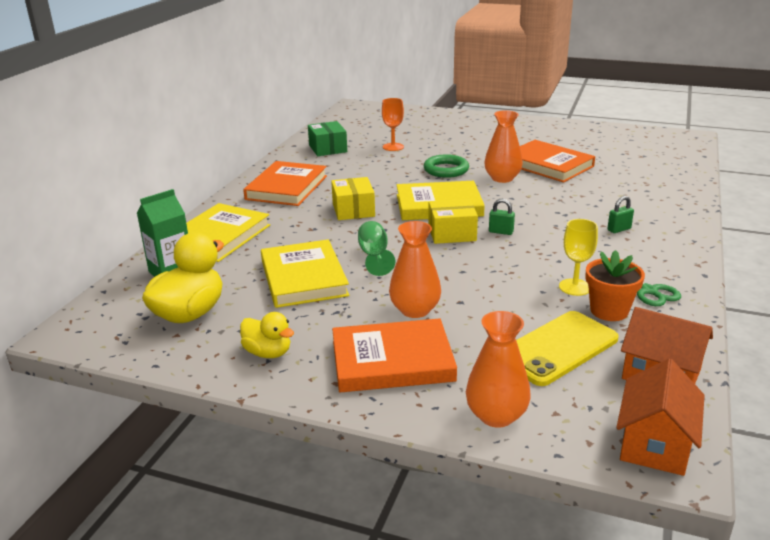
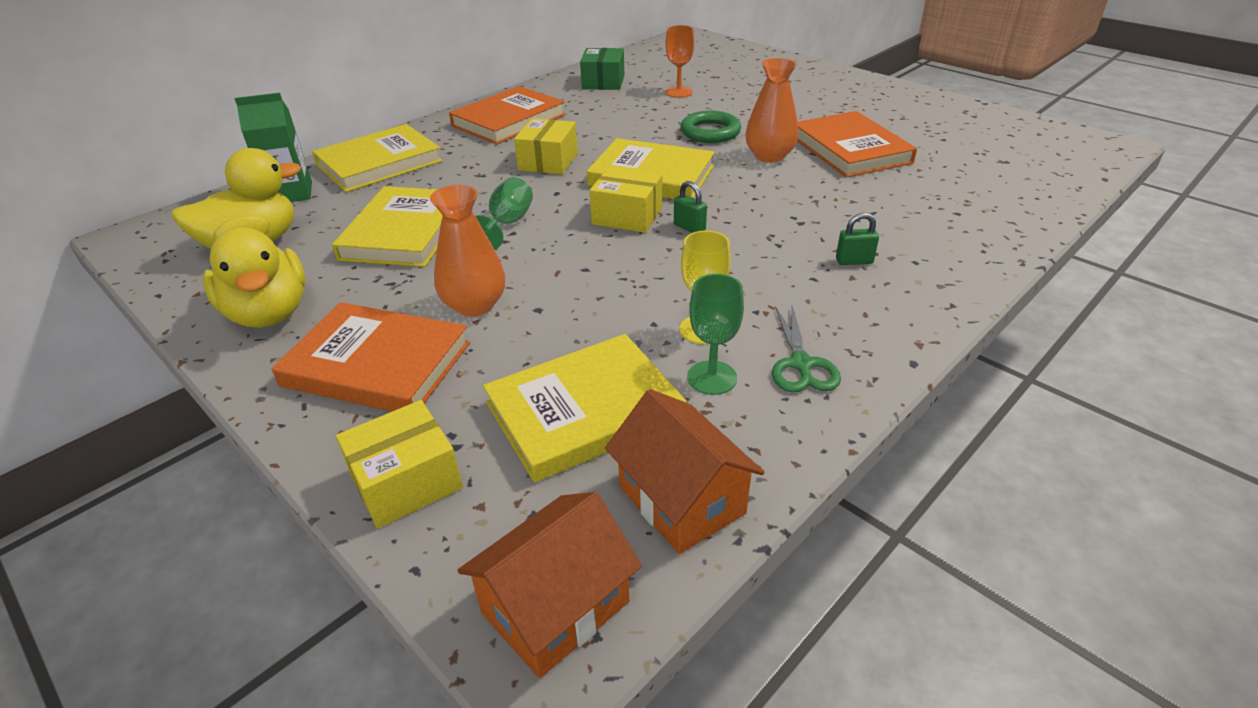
camera: 25 degrees right, 10 degrees up
(268, 353) = (269, 313): yellow duck -> yellow duck, size x1.69
(496, 415) = (406, 481): orange vase -> yellow box
(557, 348) = (584, 411): yellow phone -> yellow book
(609, 311) = (712, 378): orange flower pot -> green goblet

